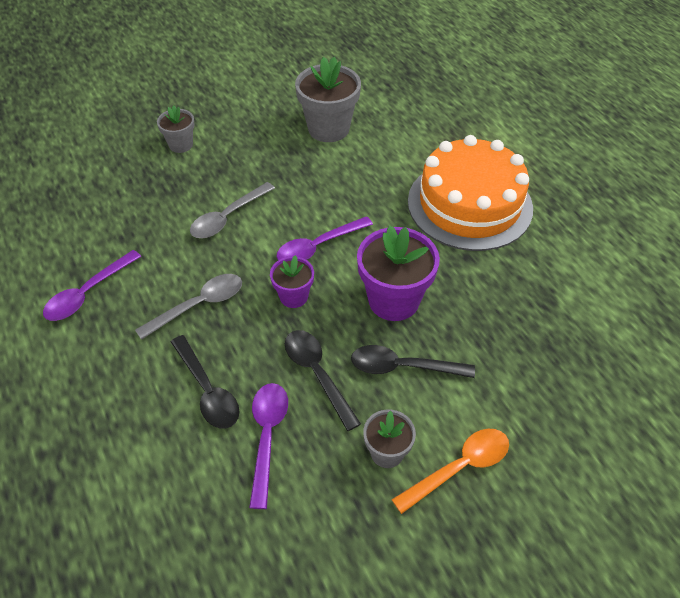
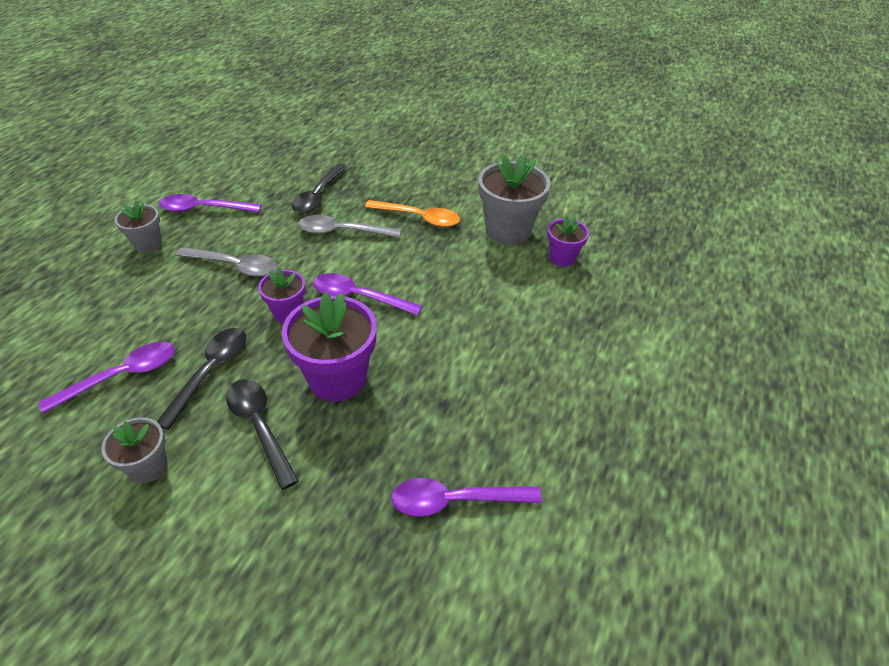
camera: 50 degrees right, 5 degrees down
(181, 145) = (395, 169): grey flower pot -> grey flower pot (148, 244)
(207, 390) = (150, 316): black spoon -> black spoon (318, 195)
(386, 120) = (562, 258): none -> purple flower pot
(459, 467) = (160, 535): orange spoon -> orange spoon (419, 218)
(469, 204) = (518, 370): orange cake -> none
(548, 294) = (455, 500): none -> purple spoon

